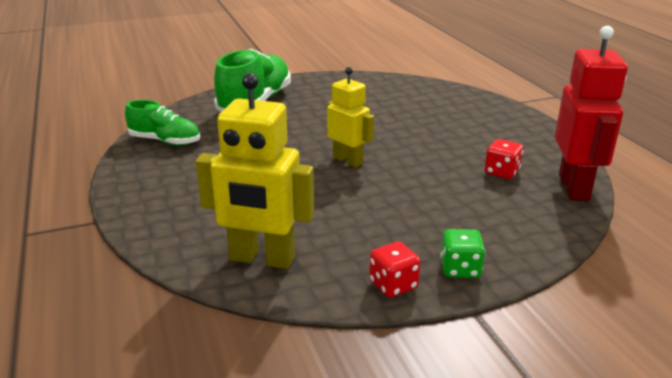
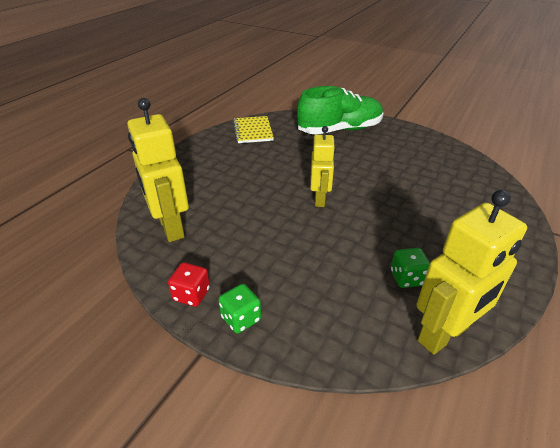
camera: 50 degrees right, 10 degrees up
(165, 141) = (253, 131): green shoe -> yellow notebook
(501, 172) = (407, 278): red dice -> green dice
(574, 187) = (444, 334): red robot -> yellow robot

